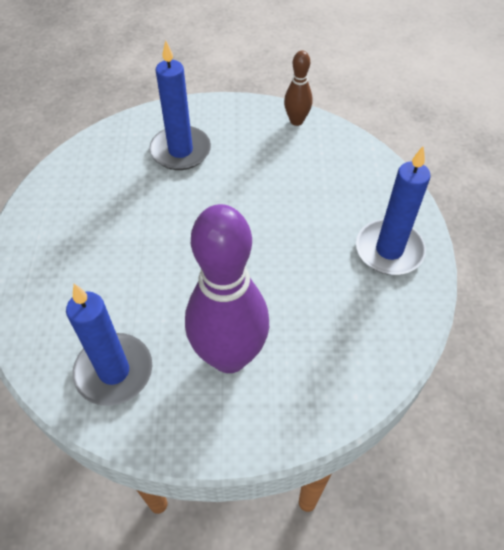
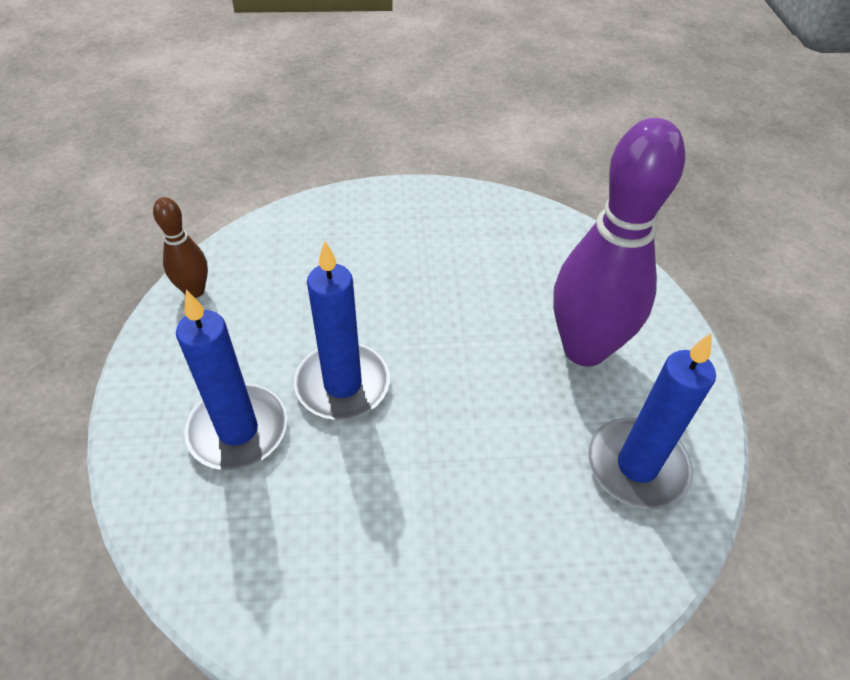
camera: 95 degrees left, 5 degrees down
(389, 250) = (421, 216): blue candle -> blue candle (342, 384)

